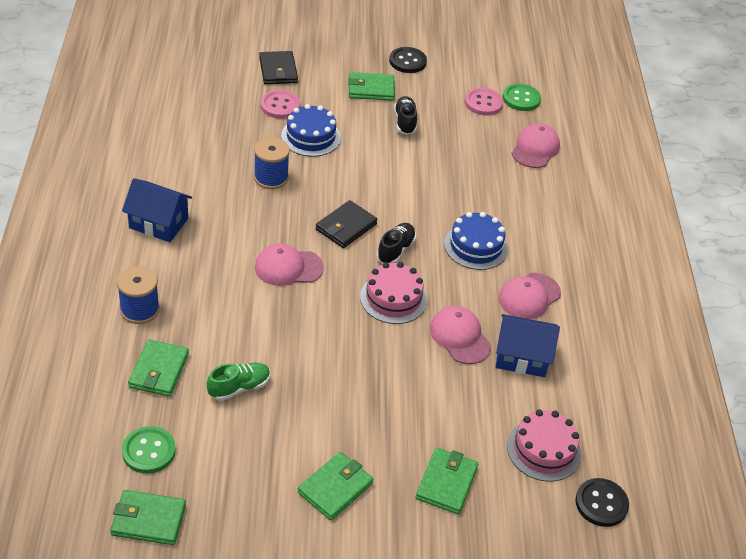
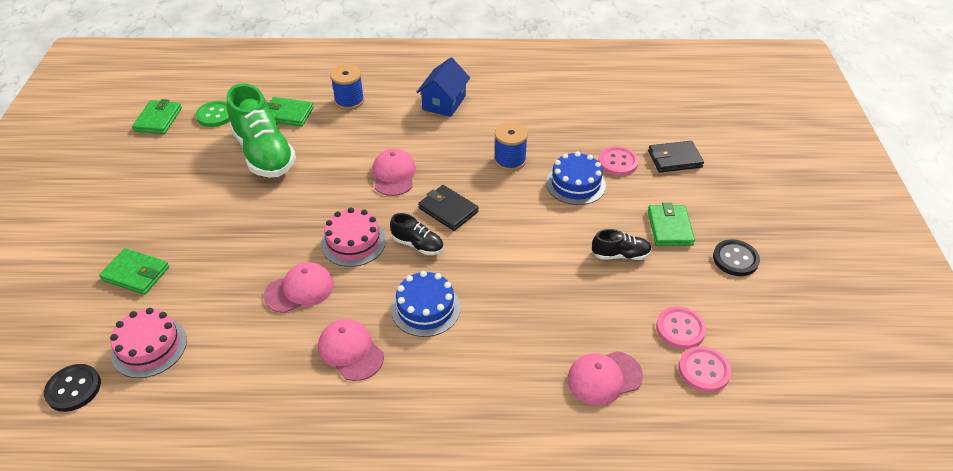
camera: 95 degrees right, 0 degrees up
(239, 387) = (264, 153): green shoe -> green shoe, size x2.07
(335, 488) = (153, 207): green wallet -> none
(521, 99) = (704, 370): green button -> pink button
(521, 357) = (267, 338): blue house -> none
(535, 149) = (604, 378): pink cap -> pink cap turned 135 degrees clockwise

